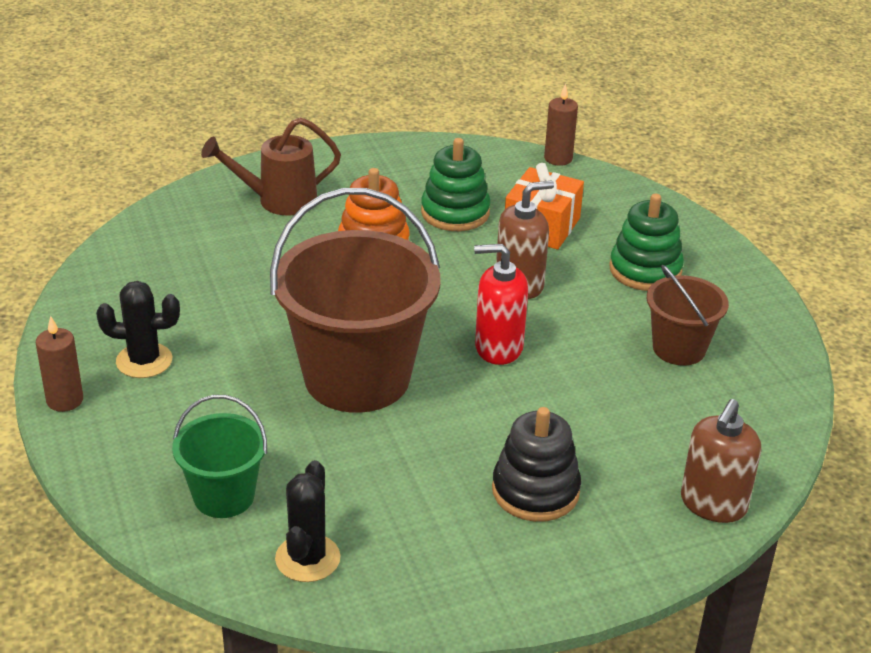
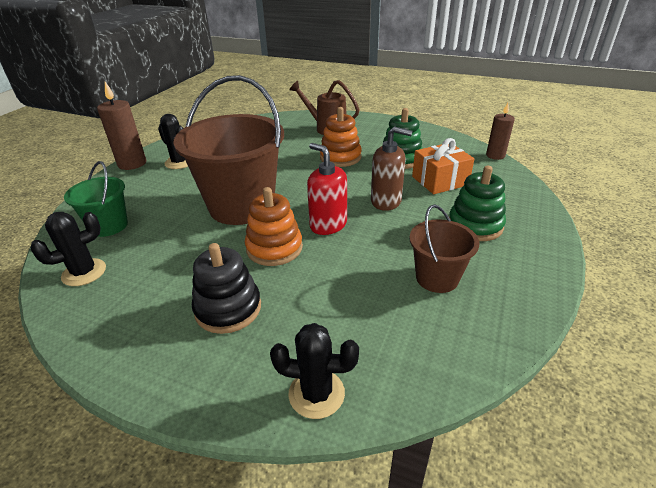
camera: 45 degrees right, 0 degrees up
(65, 400) = (132, 164): brown candle -> brown candle, size x1.51
(481, 406) = (274, 248): none -> orange stacking toy
(713, 504) = (316, 393): brown soap dispenser -> black cactus

